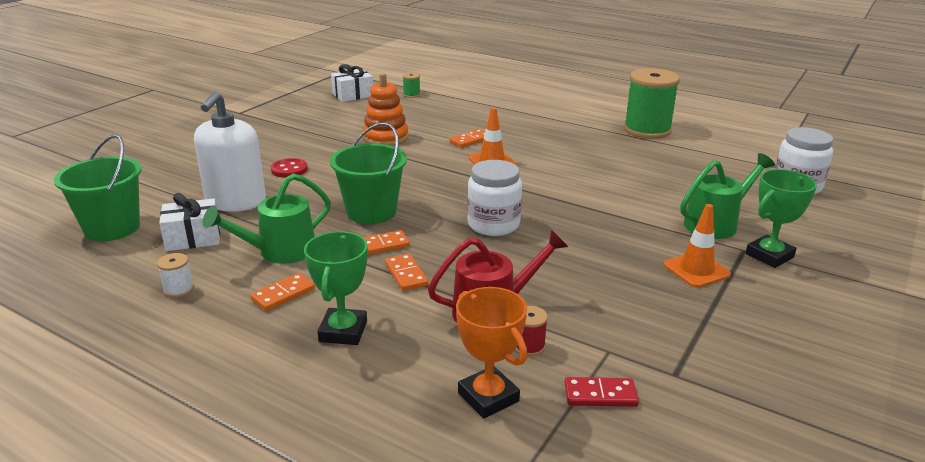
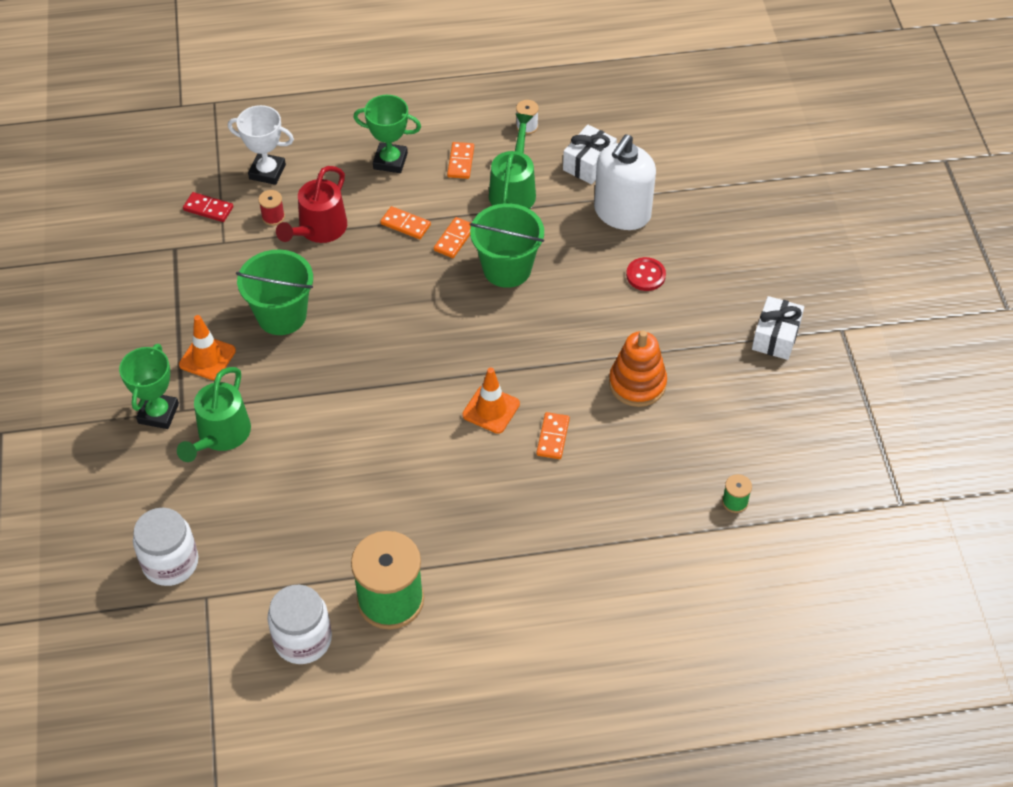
camera: 140 degrees right, 25 degrees up
(112, 228) = (657, 137): green bucket -> green bucket (281, 315)
(235, 202) = (622, 213): white soap dispenser -> white soap dispenser turned 120 degrees counterclockwise
(343, 331) = (390, 161): green trophy -> green trophy turned 45 degrees counterclockwise
(352, 95) = (794, 451): white gift -> white gift (776, 337)
(488, 397) = (267, 172): orange trophy -> white trophy
(493, 224) = (399, 315): white jar -> white jar (303, 639)
(600, 395) = (208, 209): red domino -> red domino turned 60 degrees clockwise

